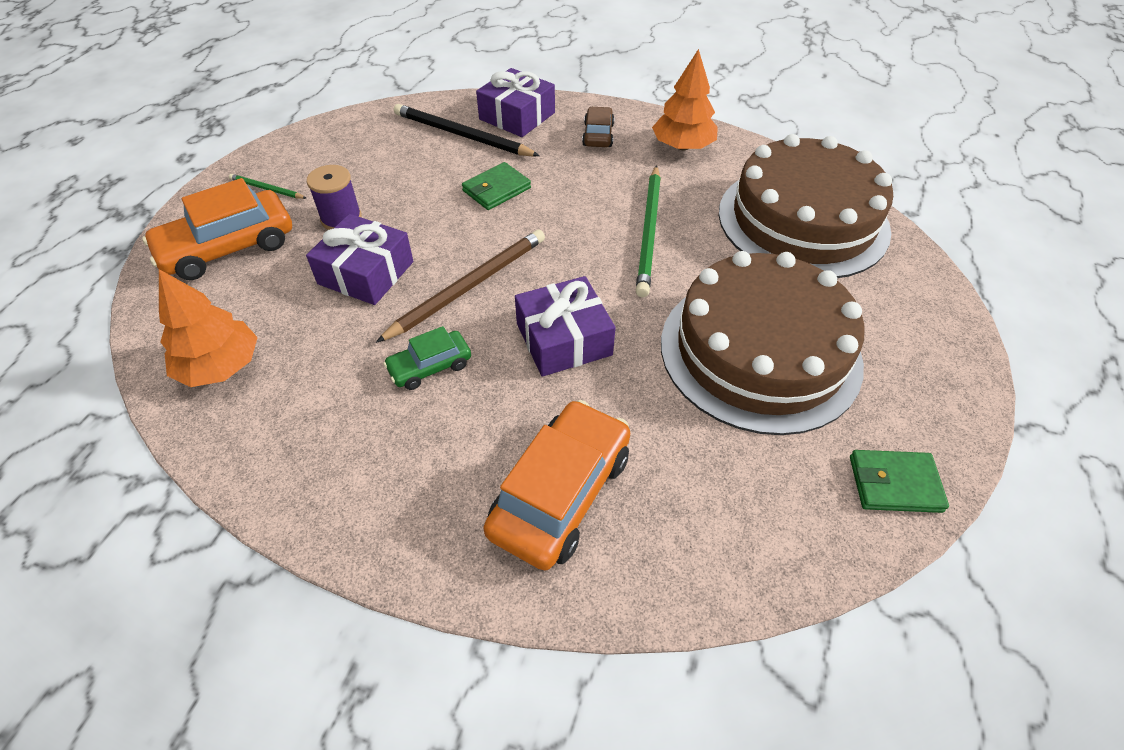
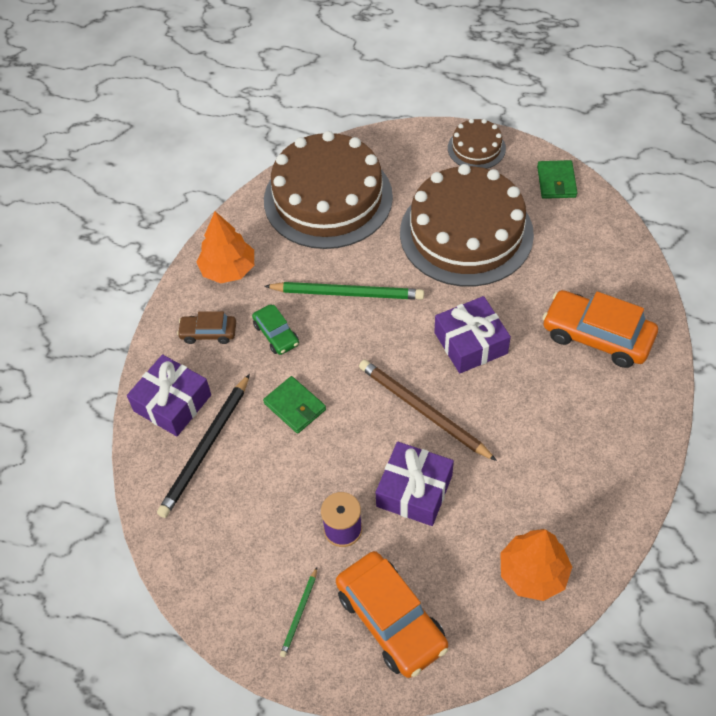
camera: 90 degrees left, 5 degrees up
(430, 366) = (509, 424): green car -> green car (276, 334)
(943, 380) = (476, 148): none -> brown cake

